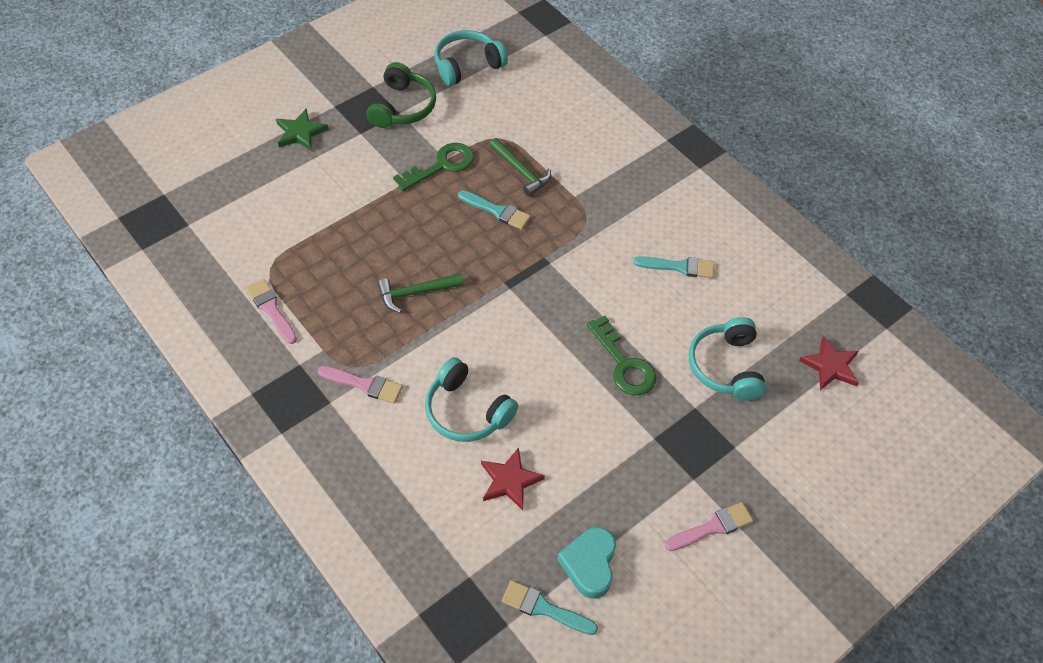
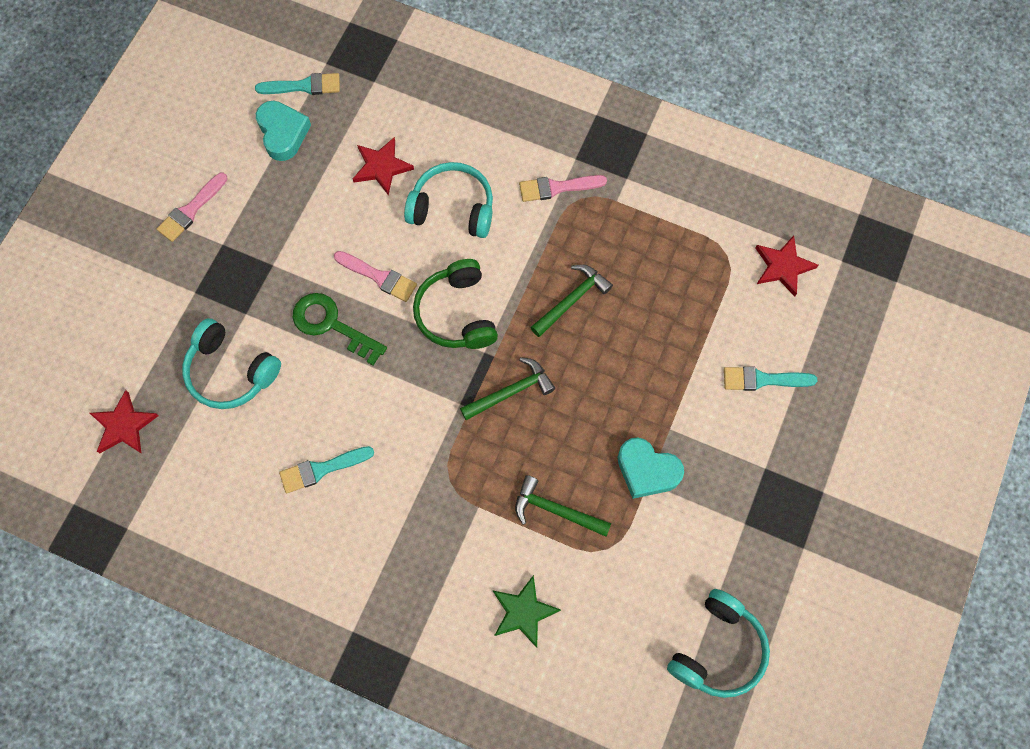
camera: 155 degrees right, 15 degrees up
(235, 241) = (783, 267): none -> red star
(271, 309) = (692, 215): pink brush -> pink brush (379, 277)
(300, 132) = (829, 432): green star -> green star (523, 612)
(402, 107) = (747, 534): green headphones -> green headphones (457, 313)
(441, 165) = (647, 470): green key -> turquoise heart
(497, 211) = (550, 440): turquoise brush -> turquoise brush (763, 379)
(506, 253) = (511, 391): none -> green hammer
(725, 366) = (230, 372): turquoise headphones -> turquoise headphones turned 150 degrees clockwise

